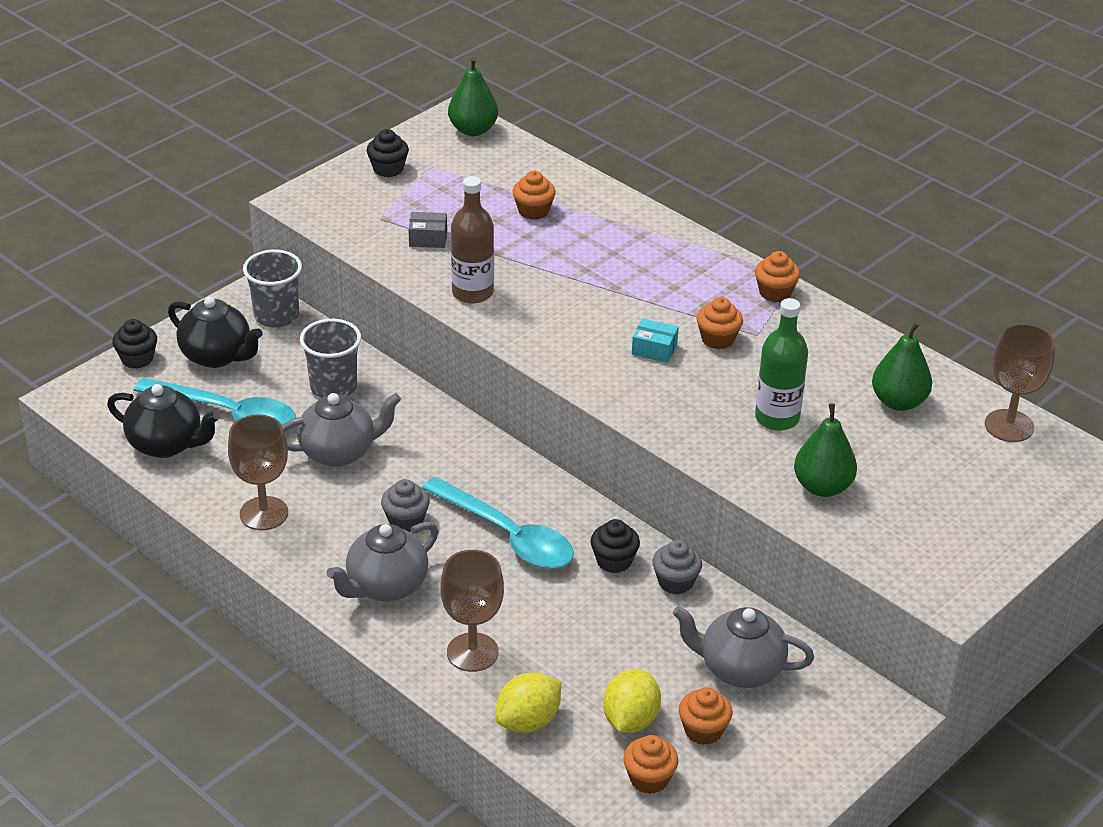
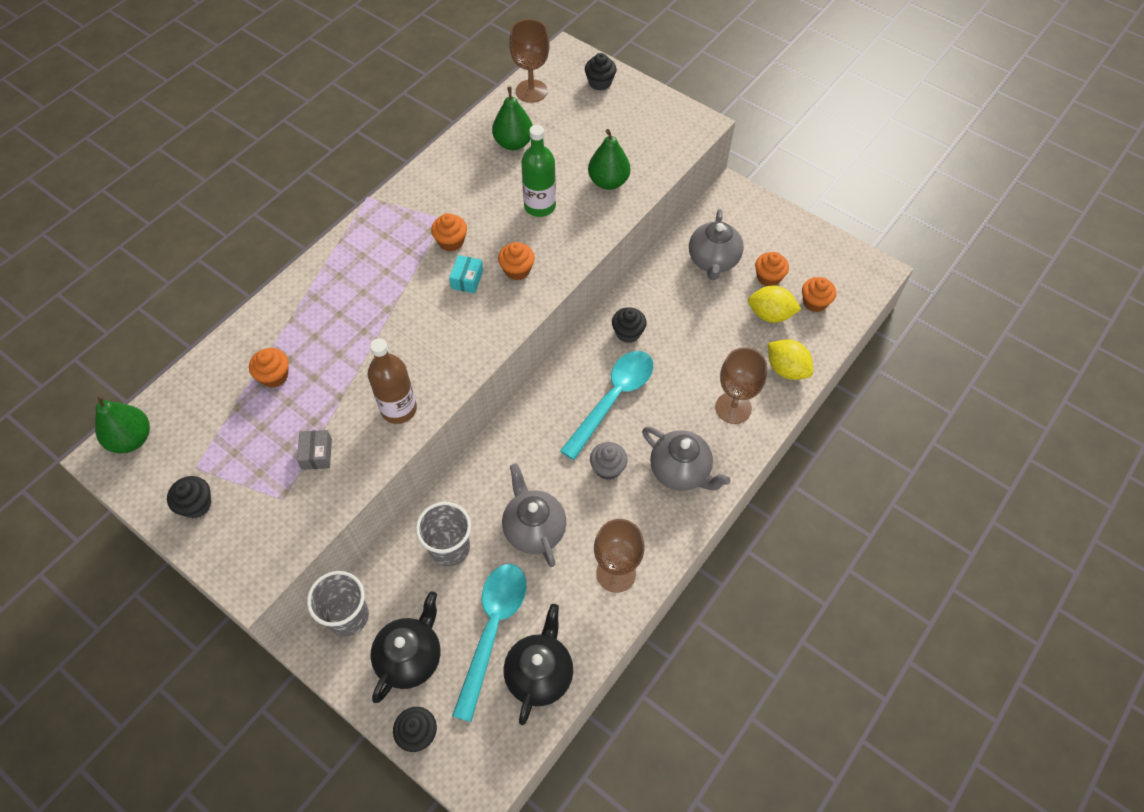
camera: 95 degrees left, 20 degrees up
(675, 582) = (642, 297): grey cupcake -> none
(775, 292) = (390, 209): orange cupcake -> orange cupcake (517, 270)
(1036, 498) = (600, 82): none -> black cupcake

